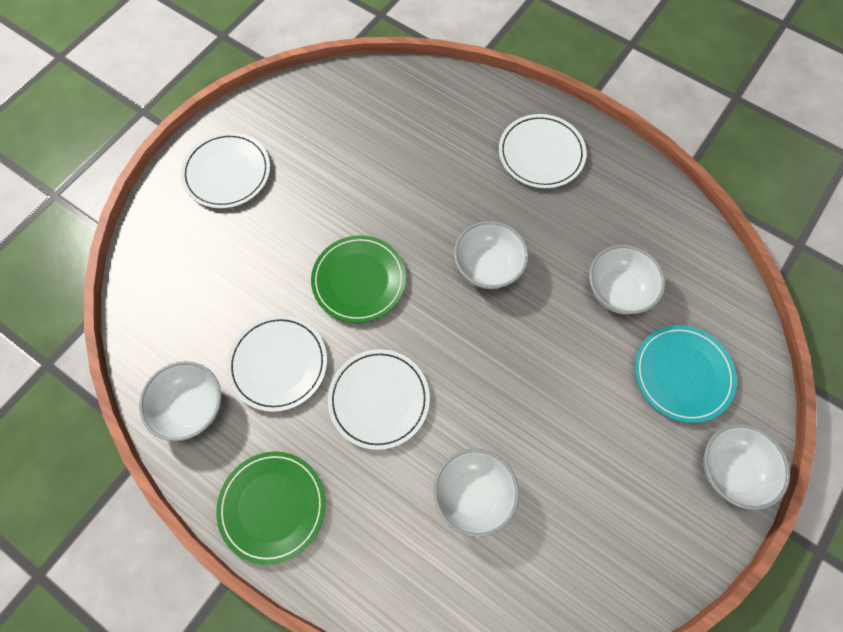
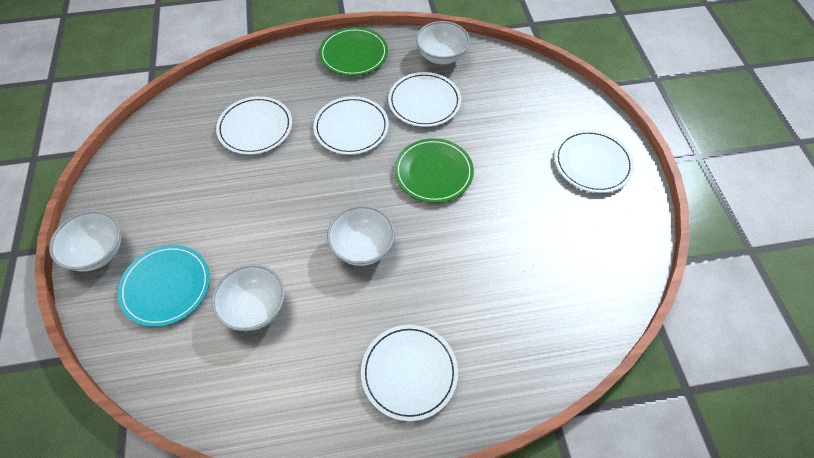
camera: 135 degrees right, 10 degrees down
(473, 494) = (255, 128): white bowl -> white plate

